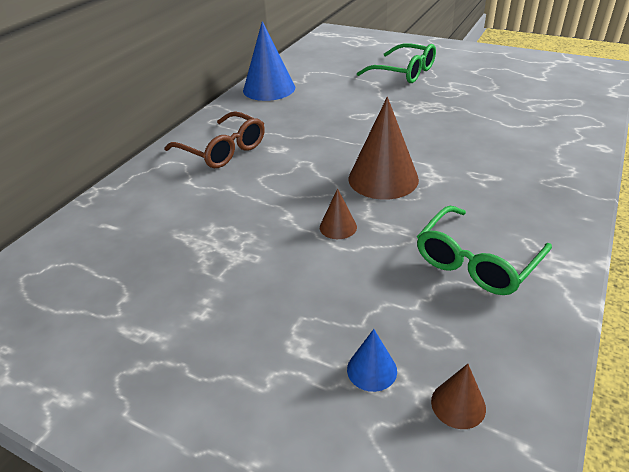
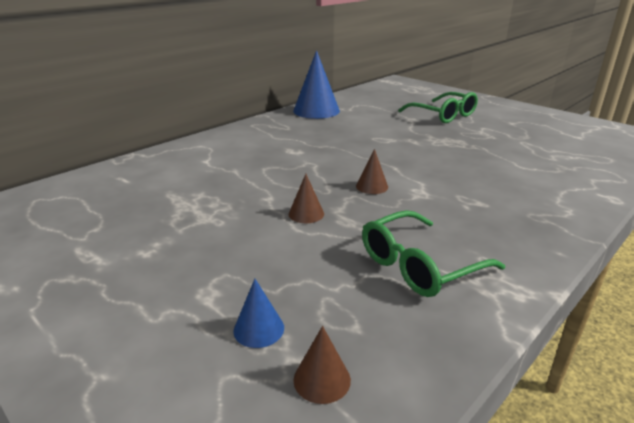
camera: 15 degrees right, 10 degrees down
(223, 150) = (248, 145): brown glasses -> none
(383, 179) = (372, 186): brown cone -> brown cone, size x0.48

